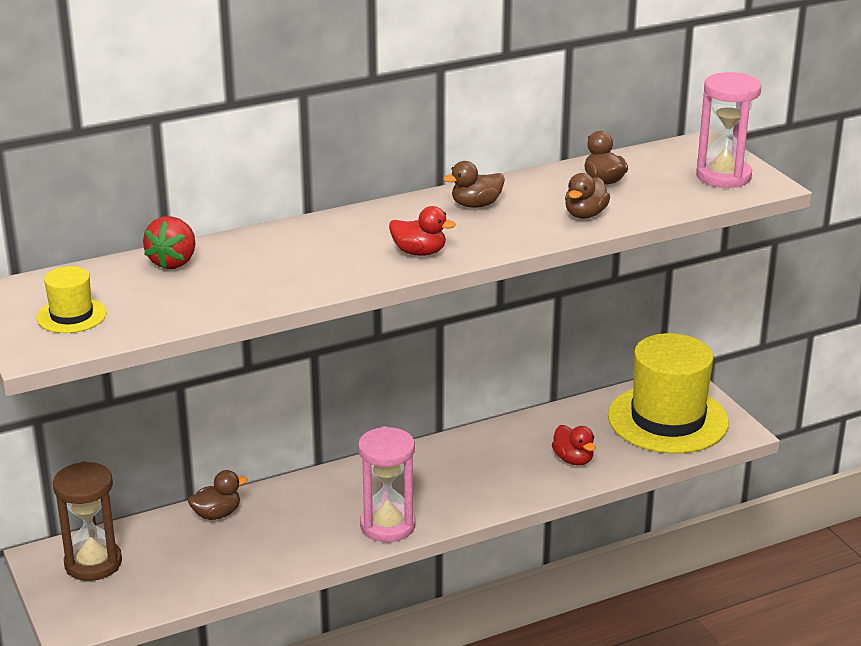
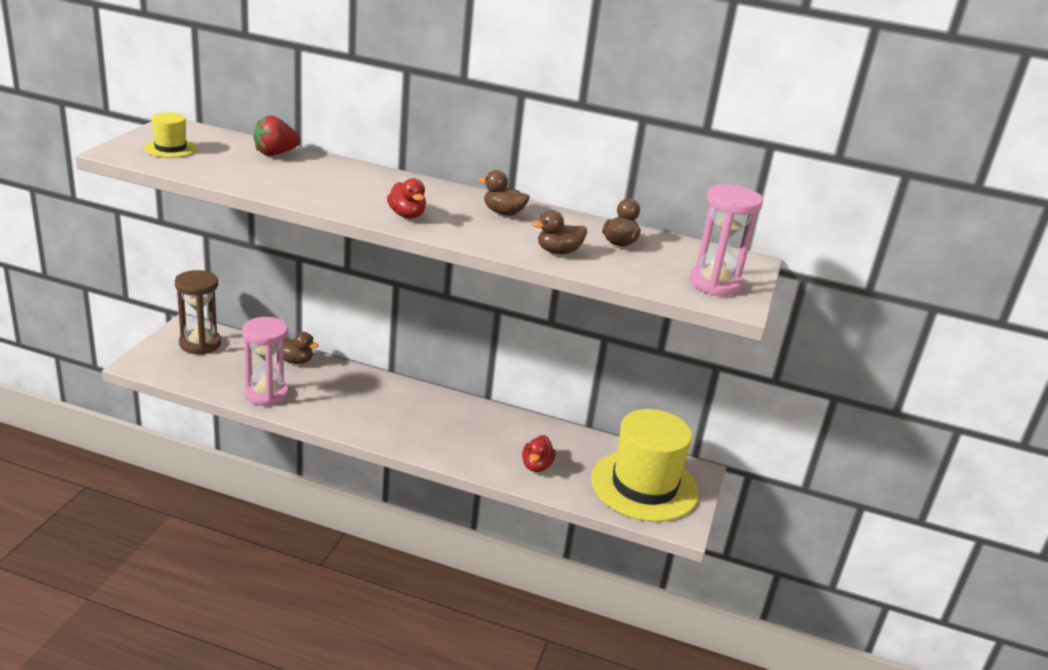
camera: 40 degrees right, 0 degrees up
(387, 526) = (363, 425): pink hourglass -> pink hourglass (266, 394)

